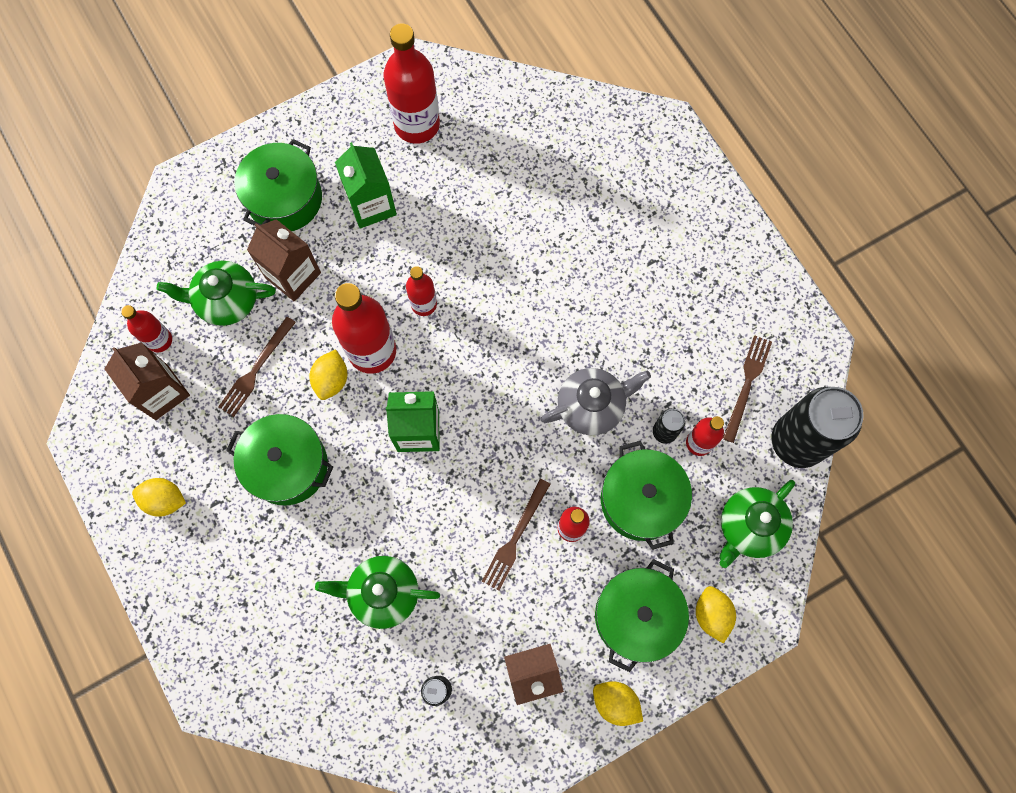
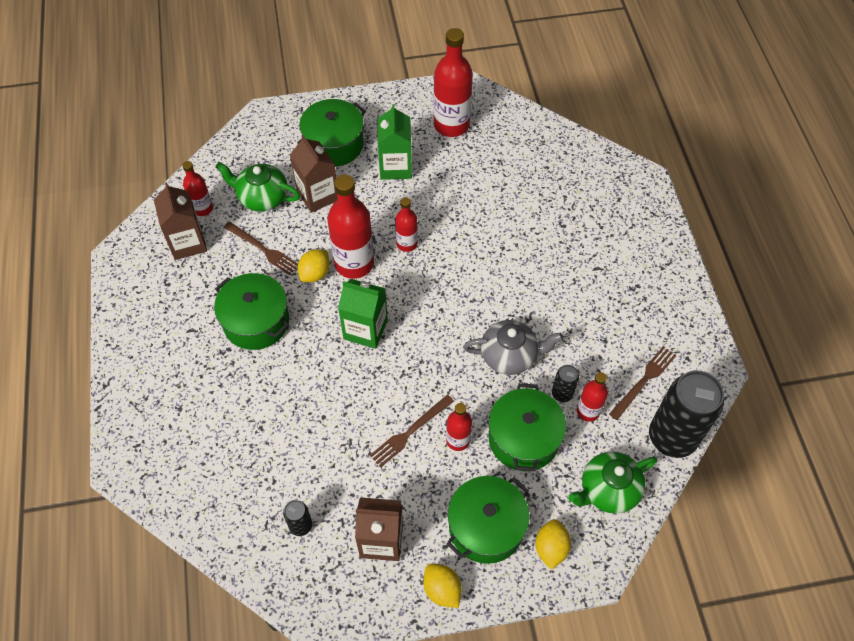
camera: 20 degrees right, 15 degrees down
(165, 500) = (155, 316): yellow lemon -> none
(256, 369) = (263, 249): brown fork -> brown fork turned 105 degrees counterclockwise
(383, 593) = (288, 437): green teapot -> none

